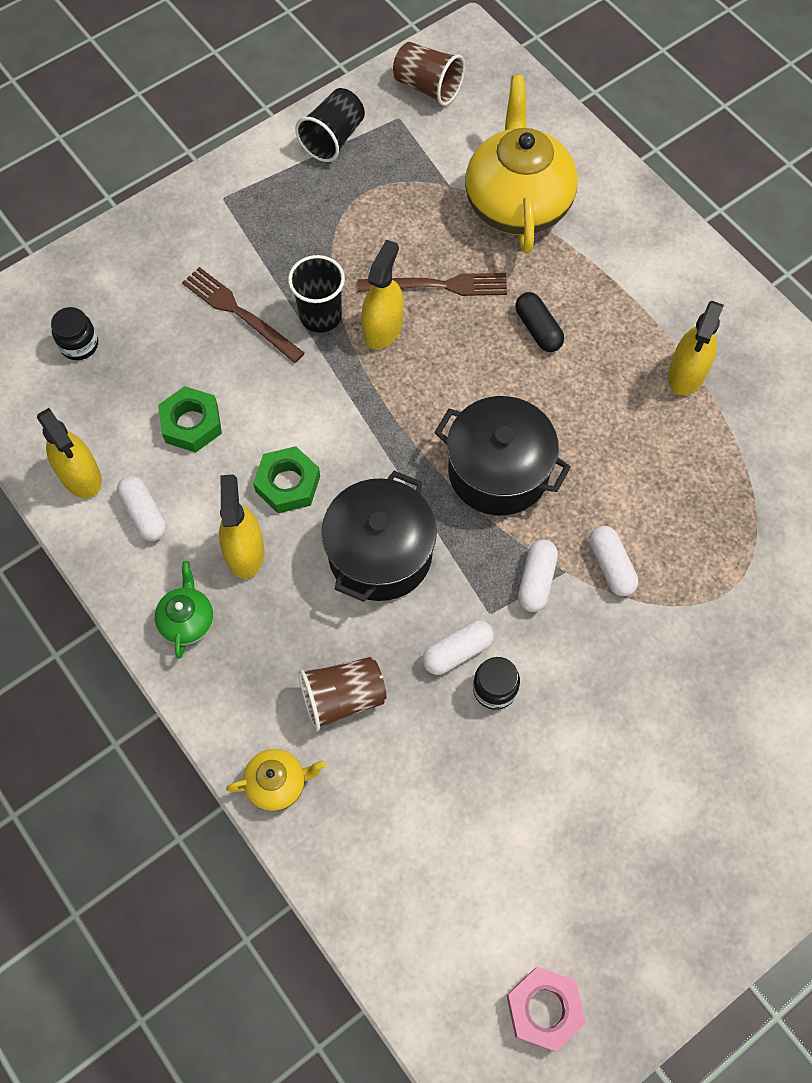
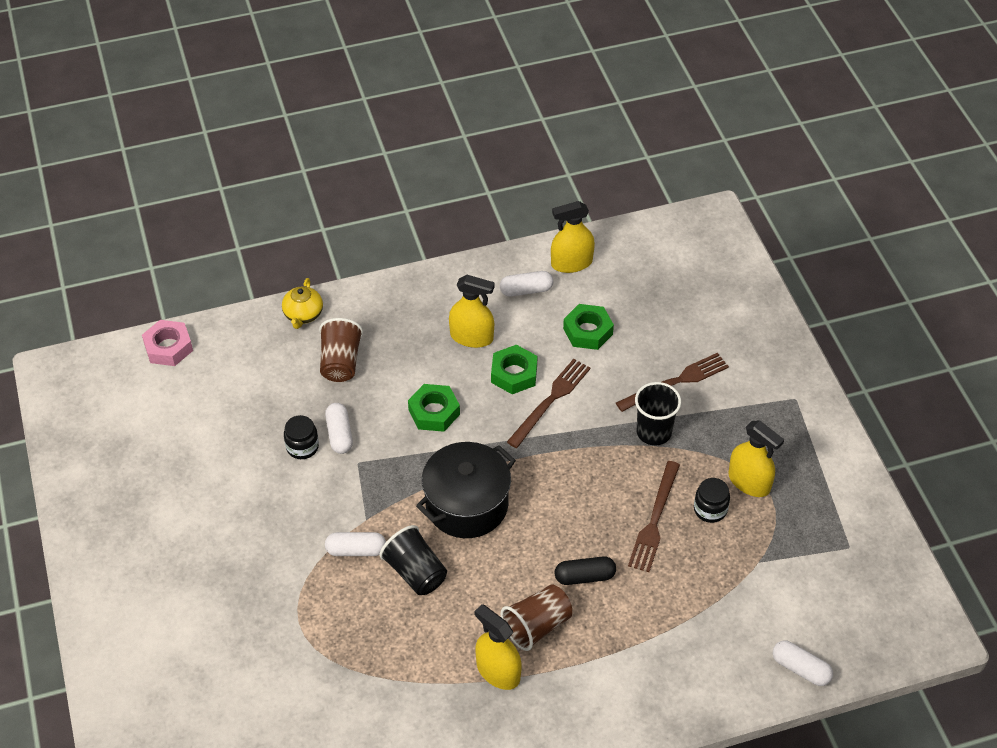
camera: 110 degrees right, 15 degrees down
(79, 345) = (682, 283): black jar -> black jar (710, 509)
(187, 620) = (436, 295): green teapot -> none
(314, 432) = (550, 400): none -> brown fork
(333, 139) = (838, 491): black cup -> black cup (415, 572)
(380, 554) = (434, 412): black pot -> green nut
(383, 328) = (627, 469): yellow spray bottle -> yellow spray bottle (749, 482)
(428, 87) = (880, 581): brown cup -> brown cup (537, 626)
(517, 204) = (721, 607): yellow teapot -> none
(536, 580) = (368, 499): white capsule -> white capsule (800, 669)
(544, 1008) = (94, 407): pink nut -> pink nut (168, 347)

